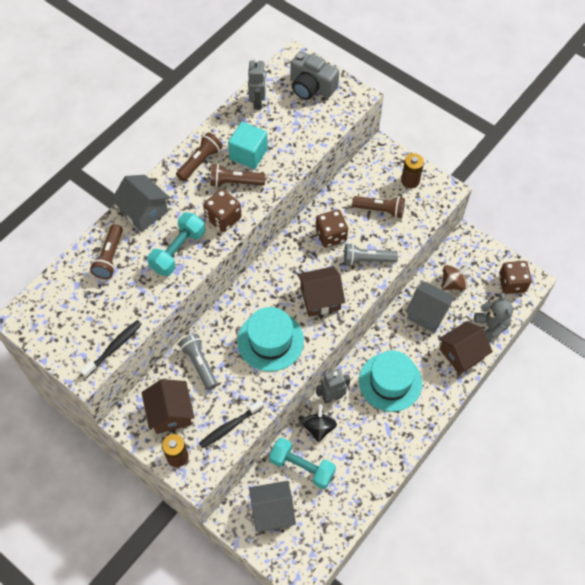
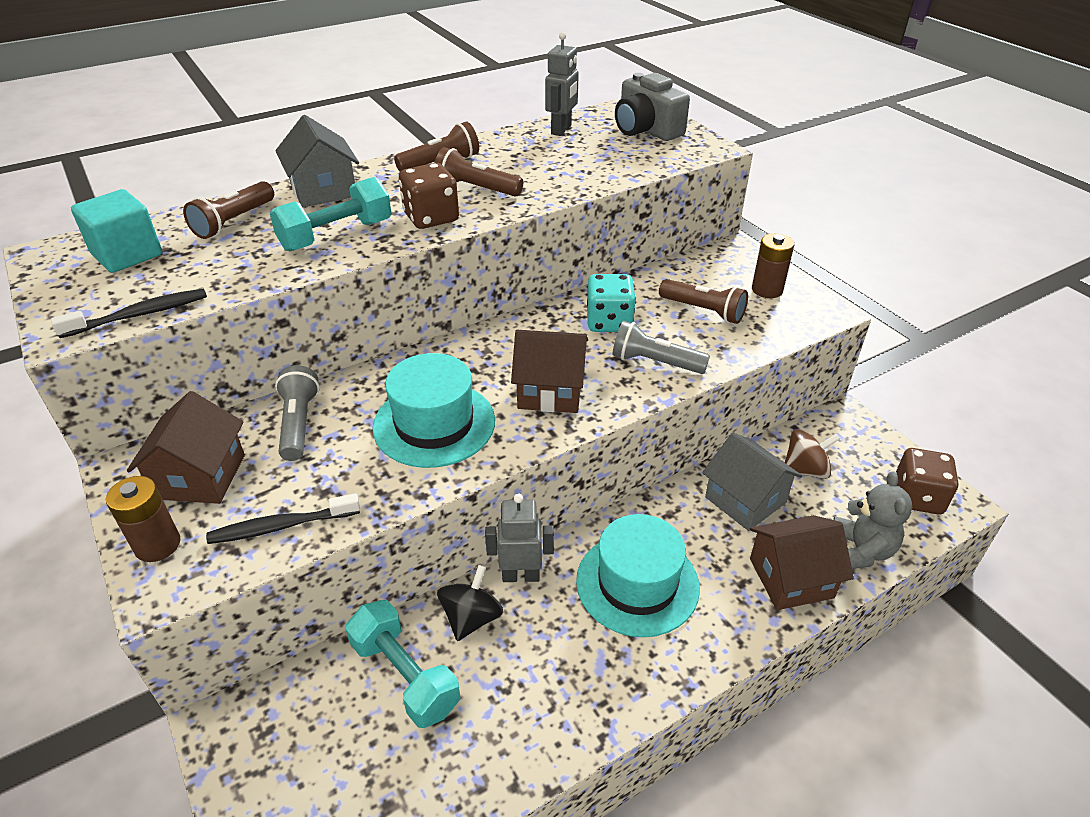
camera: 20 degrees right, 20 degrees down
(248, 154) = (515, 168): turquoise cube -> turquoise cube (127, 254)
(272, 511) = (304, 739): grey house -> none
(331, 235) = (609, 322): brown dice -> turquoise dice

